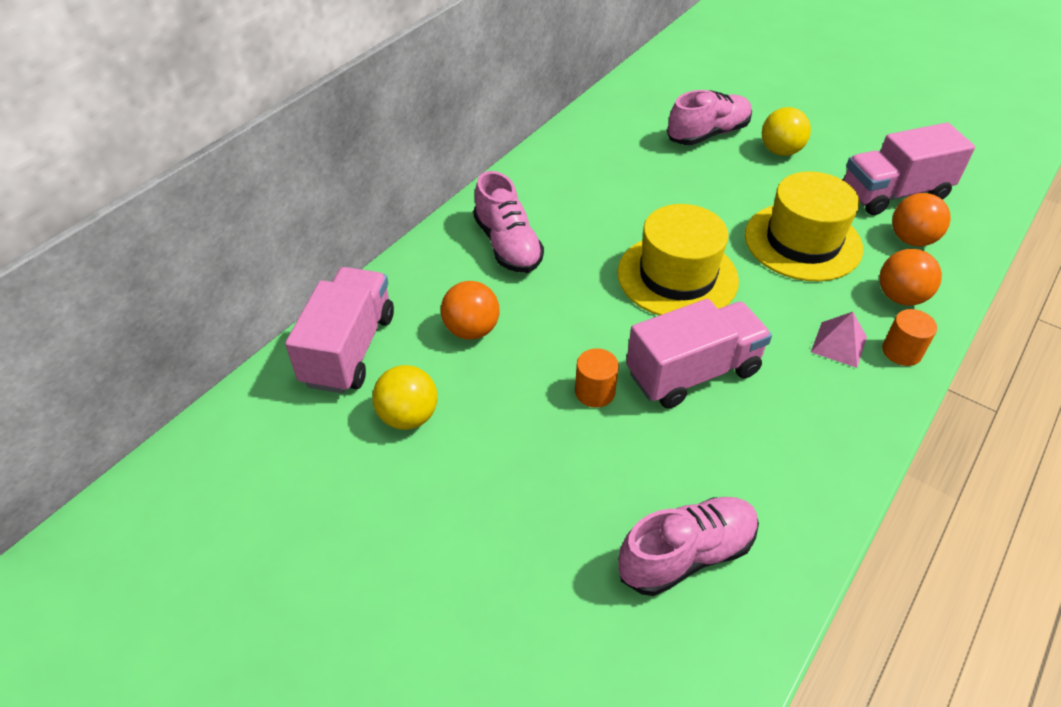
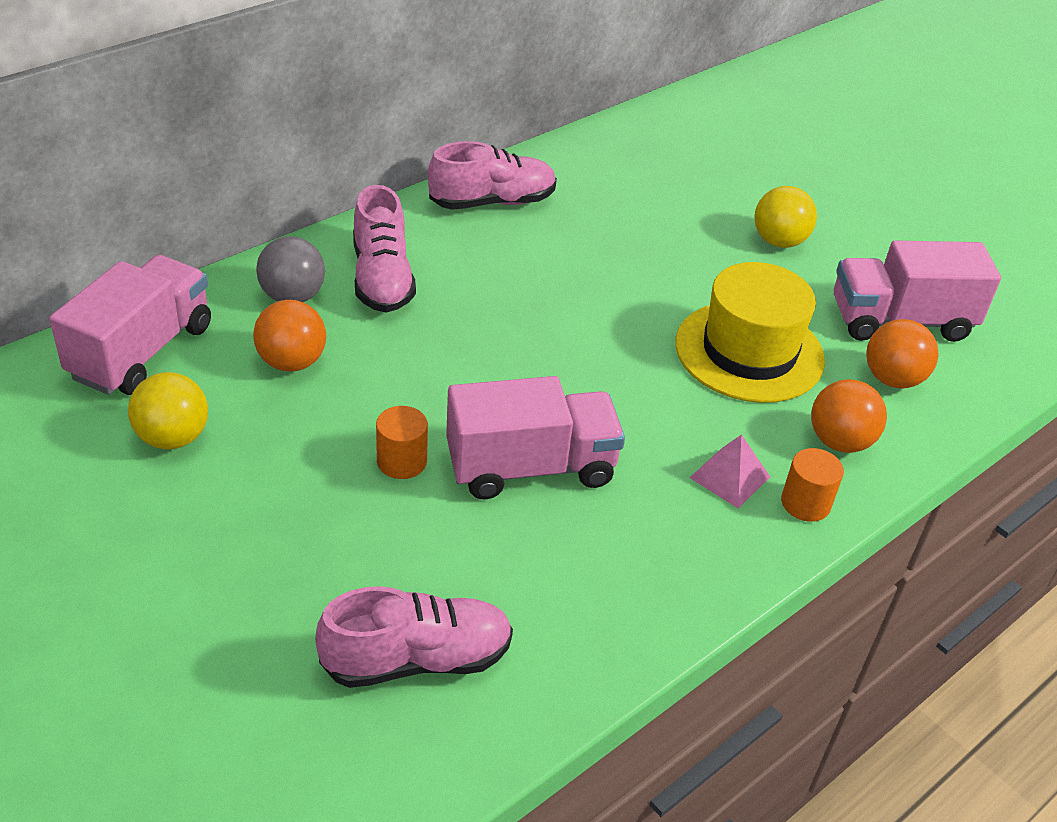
camera: 10 degrees right, 5 degrees down
(446, 275) = (293, 296): none -> grey ball
(677, 276) = (569, 357): yellow hat -> none
(708, 134) = (696, 203): pink shoe -> pink shoe (492, 202)

